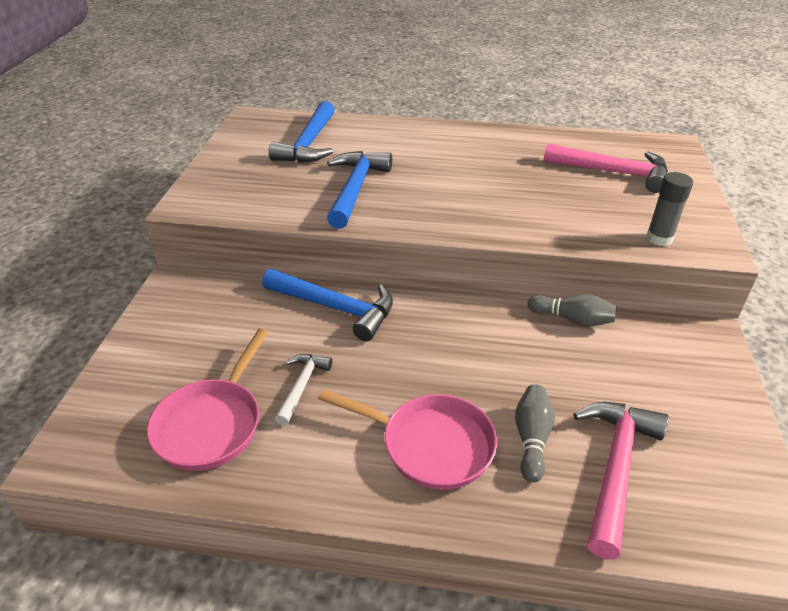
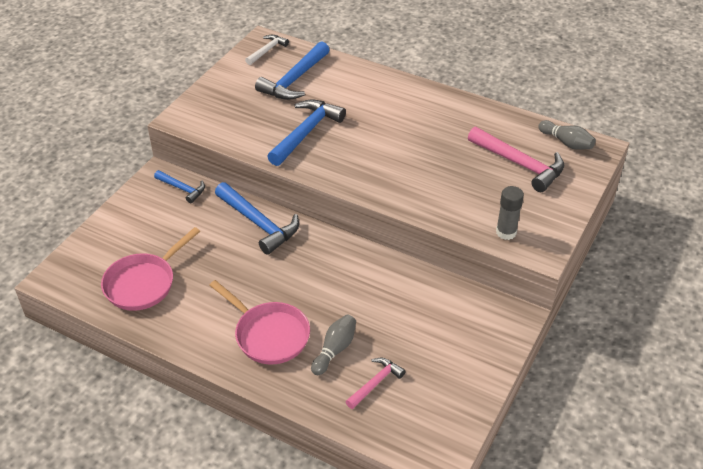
camera: 20 degrees right, 5 degrees up
(214, 291) = (182, 189): none -> blue hammer
(302, 386) = (209, 274): white hammer -> white hammer (267, 50)
(572, 319) = (422, 277): grey bowling pin -> grey bowling pin (566, 142)
(615, 468) = (375, 383): pink hammer -> pink hammer, size x0.57

